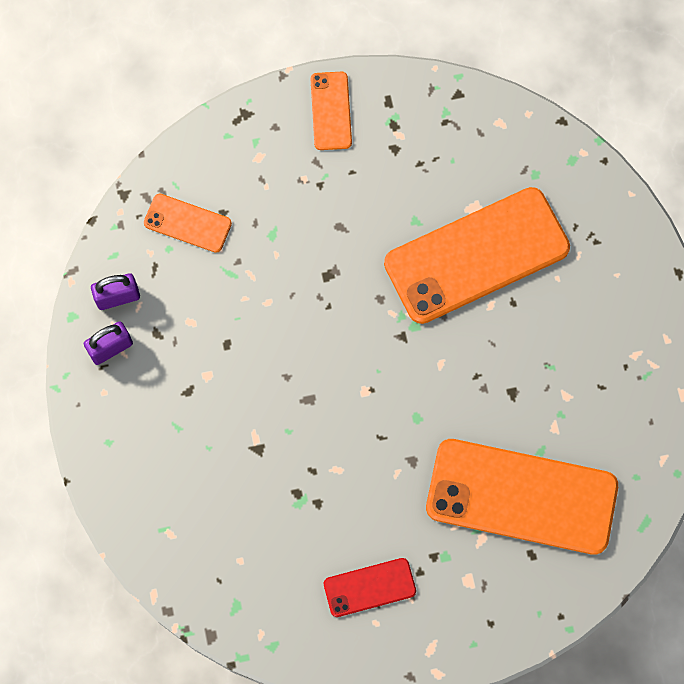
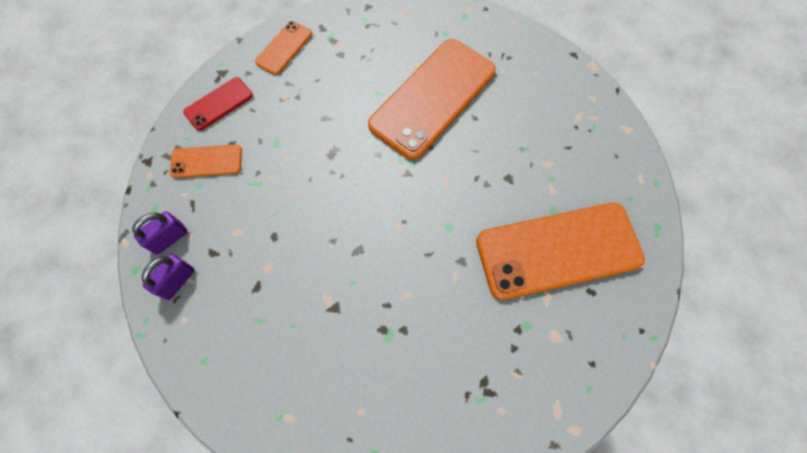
camera: 25 degrees left, 5 degrees down
(331, 111) = (284, 48): orange phone -> orange phone turned 60 degrees clockwise
(369, 587) = (480, 381): red phone -> red phone (218, 104)

